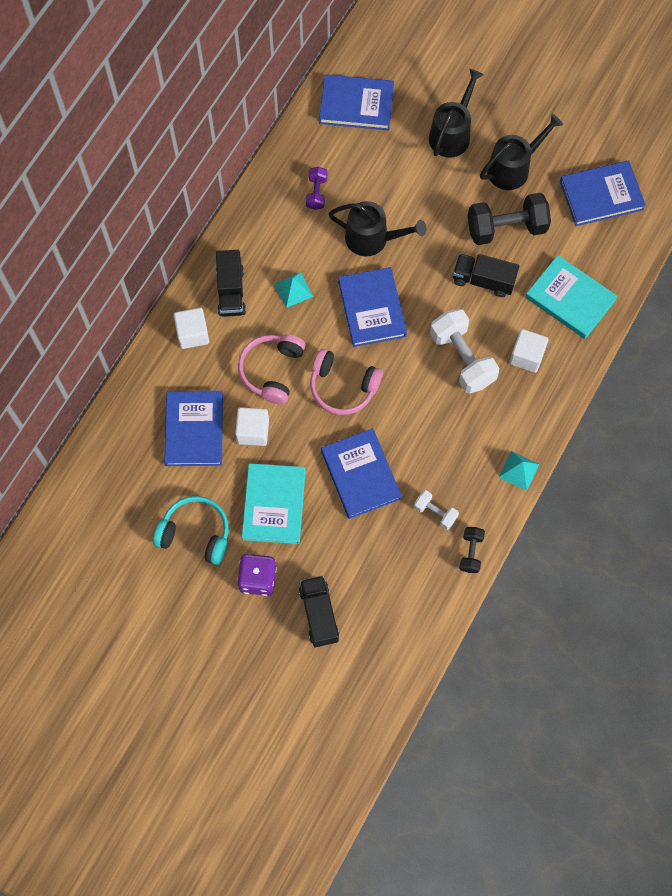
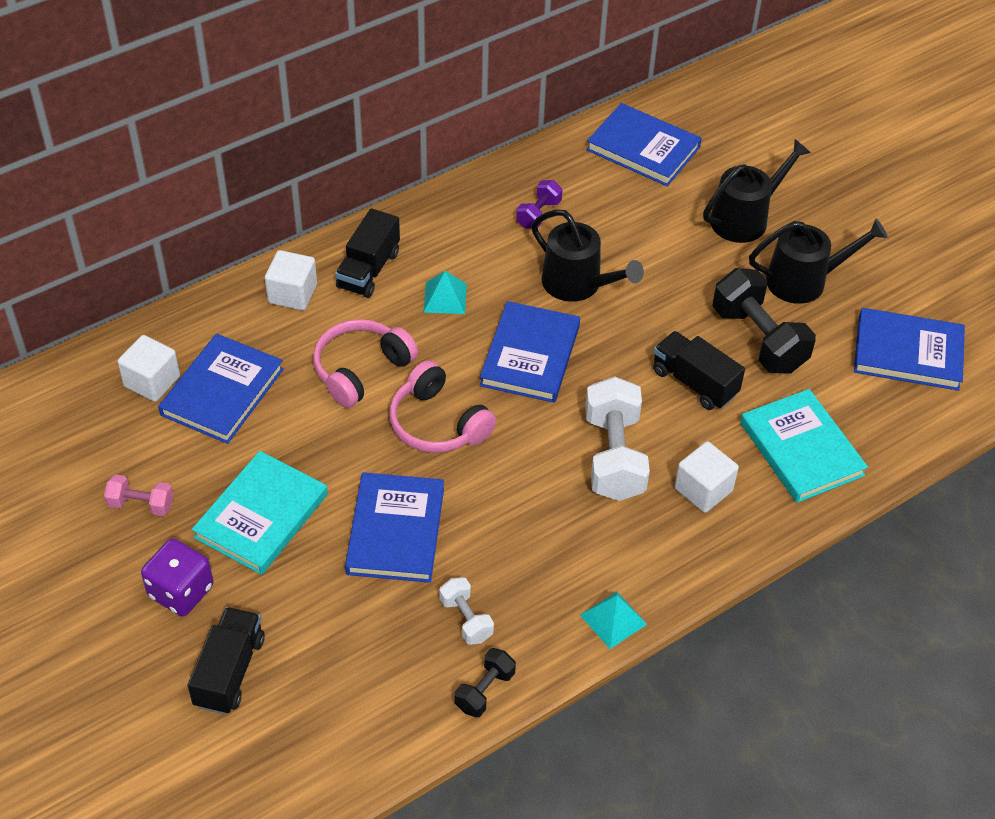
camera: 25 degrees right, 20 degrees down
(195, 533) = (141, 504): turquoise headphones -> pink dumbbell
(253, 431) = (292, 424): white cube -> white cube (152, 381)
(506, 228) = (758, 339): black dumbbell -> black dumbbell turned 45 degrees clockwise

